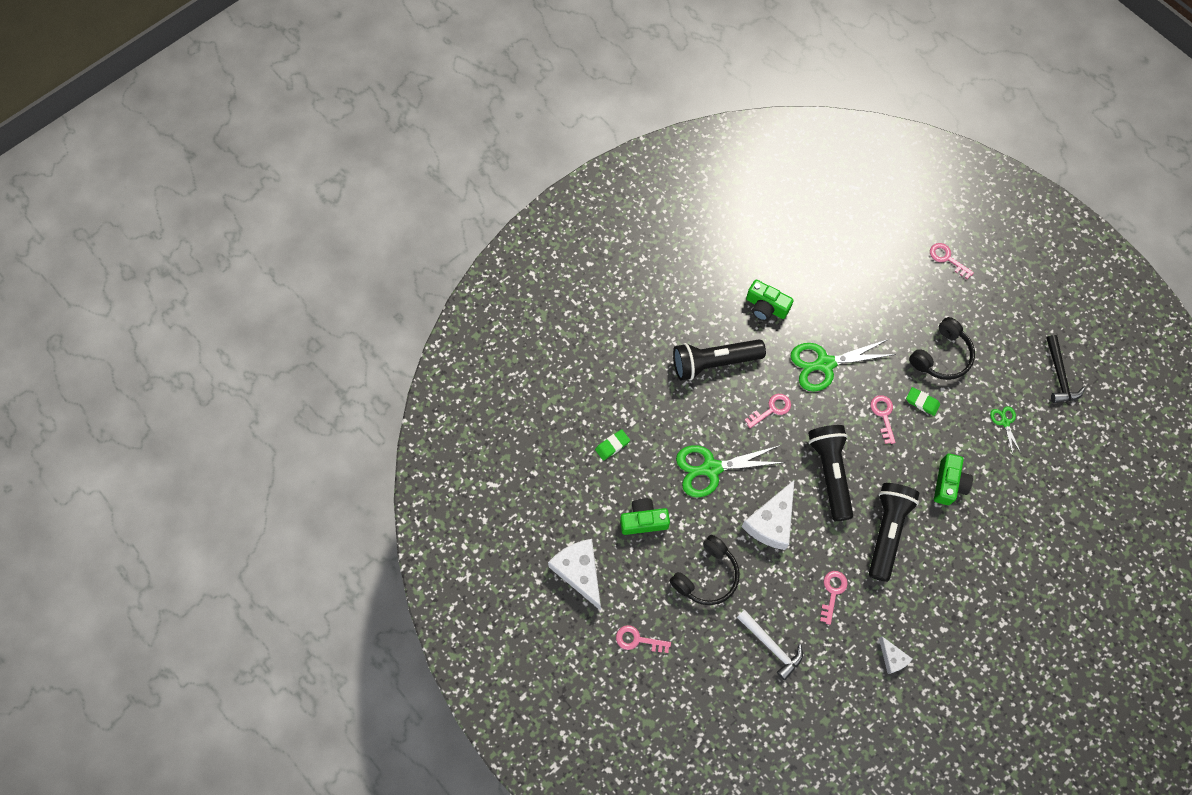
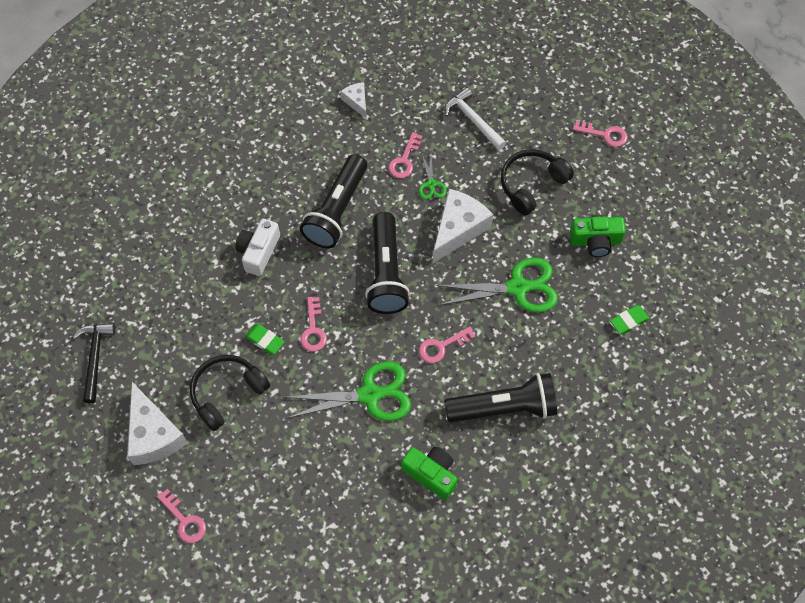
camera: 175 degrees left, 5 degrees down
(579, 572) = (664, 198): white cheese -> white cheese (154, 434)
(948, 483) = (258, 252): green camera -> white camera
(1005, 422) = (176, 310): green scissors -> green scissors (431, 184)

